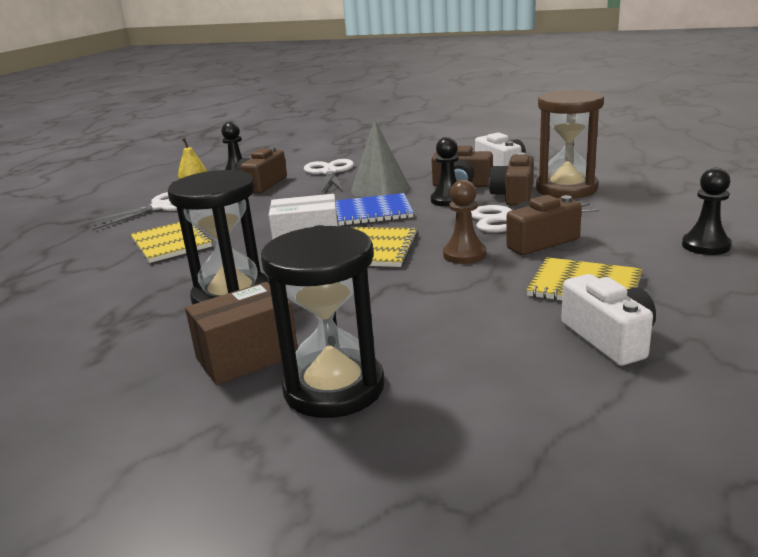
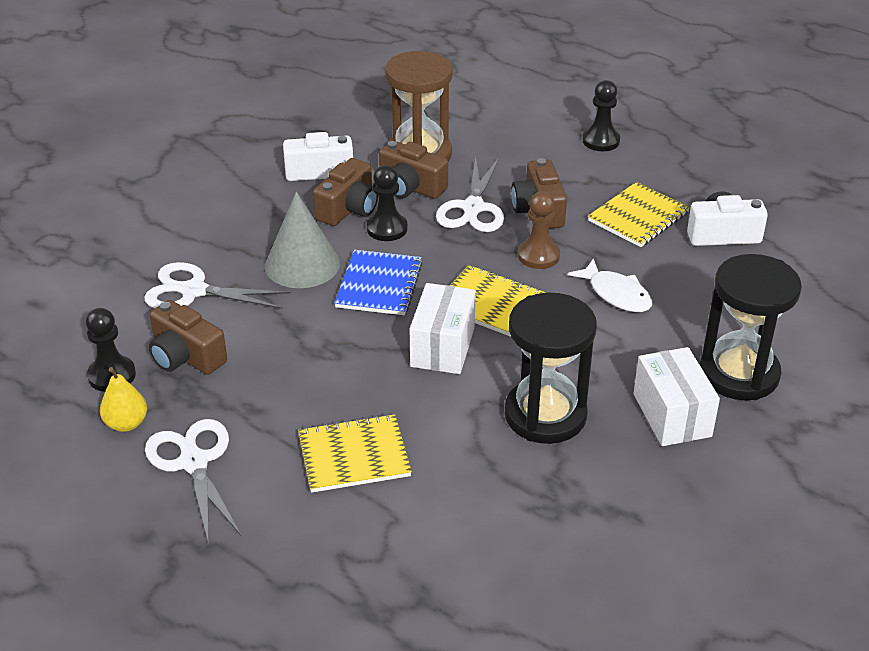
camera: 75 degrees left, 15 degrees up
(247, 357) = (672, 415): brown box -> white box
(433, 297) = (616, 294): none -> white fish

